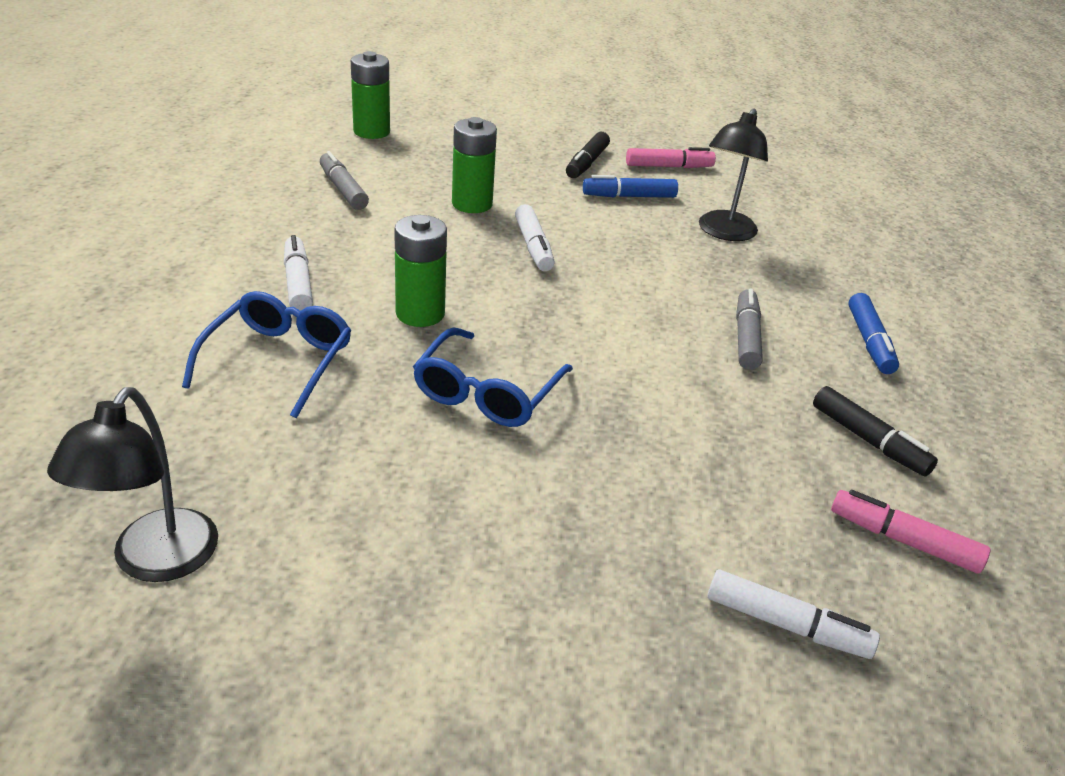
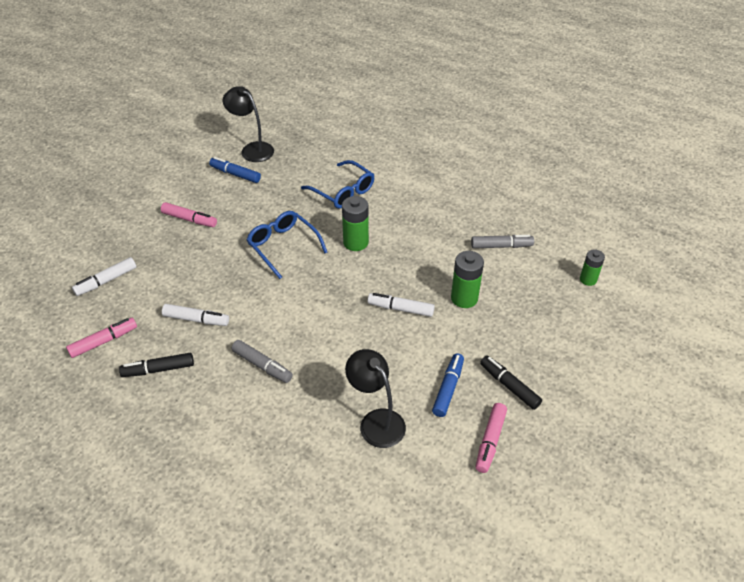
camera: 120 degrees right, 10 degrees up
(298, 283) = (403, 209): white marker -> white marker (196, 319)
(371, 132) = (588, 279): green battery -> green battery, size x0.65
(501, 568) = (189, 219): none -> pink marker
(869, 342) = (221, 426): blue marker -> blue marker (235, 174)

